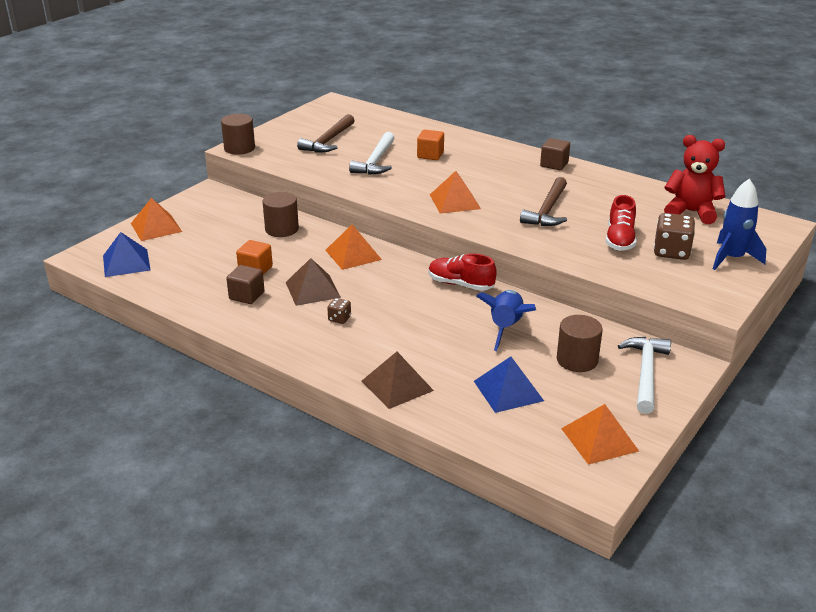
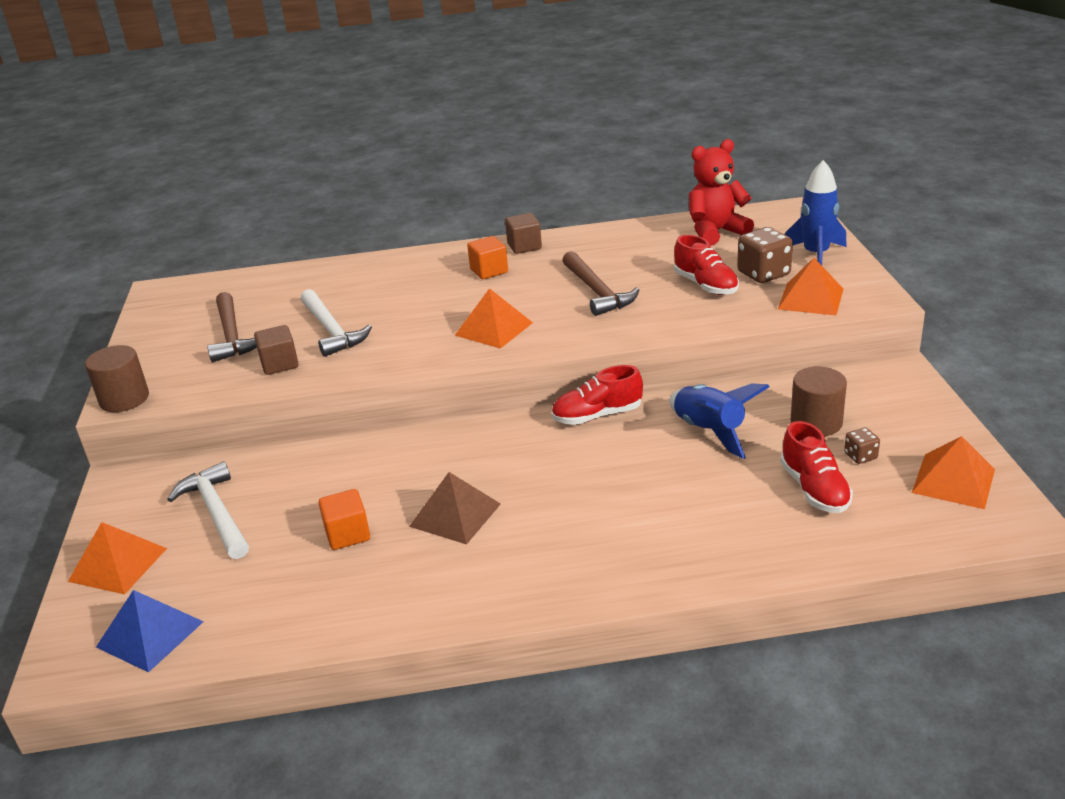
camera: 40 degrees left, 0 degrees up
(246, 296) = (389, 570): brown cube -> brown cube (279, 364)
(282, 229) = (300, 471): brown cylinder -> none
(339, 318) = (539, 527): brown dice -> brown dice (860, 456)
(353, 254) = (434, 450): orange pyramid -> orange pyramid (811, 299)
(397, 385) = (715, 555): brown pyramid -> none
(430, 155) = (382, 295): orange cube -> orange cube (489, 271)
(508, 390) = (814, 489): blue pyramid -> red shoe
(645, 373) = (883, 399): white hammer -> white hammer (216, 513)

